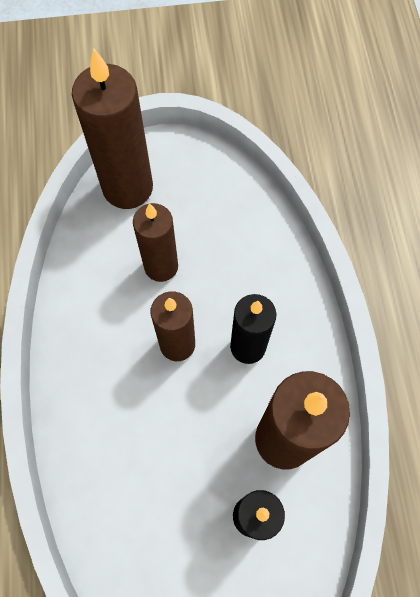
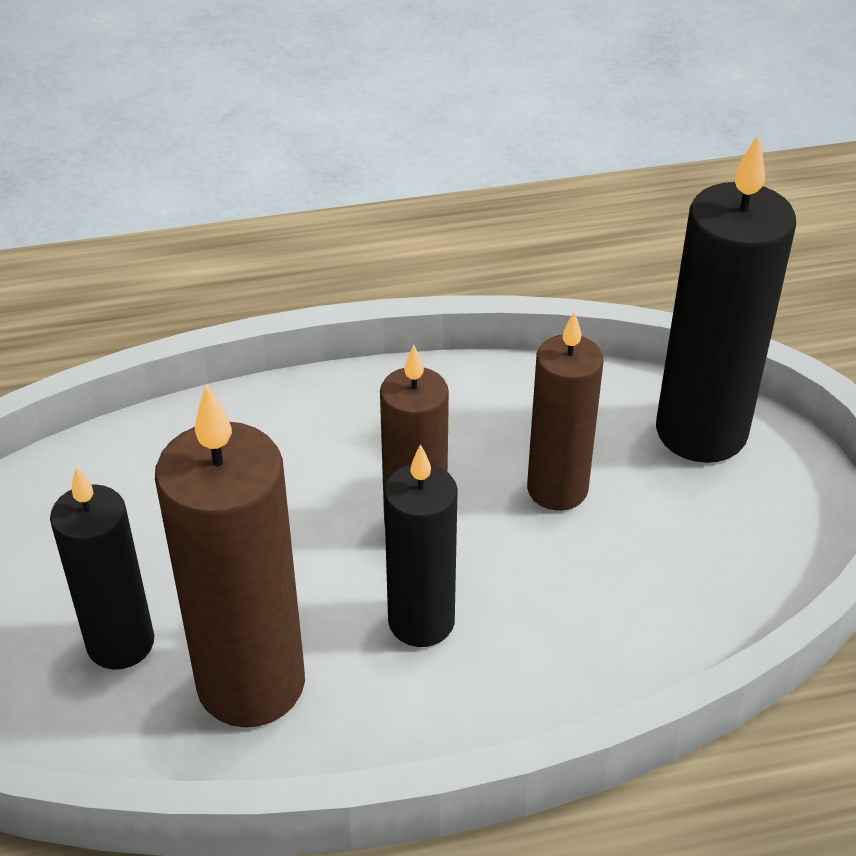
camera: 85 degrees right, 25 degrees down
(127, 187) = (701, 432): brown candle -> black candle

